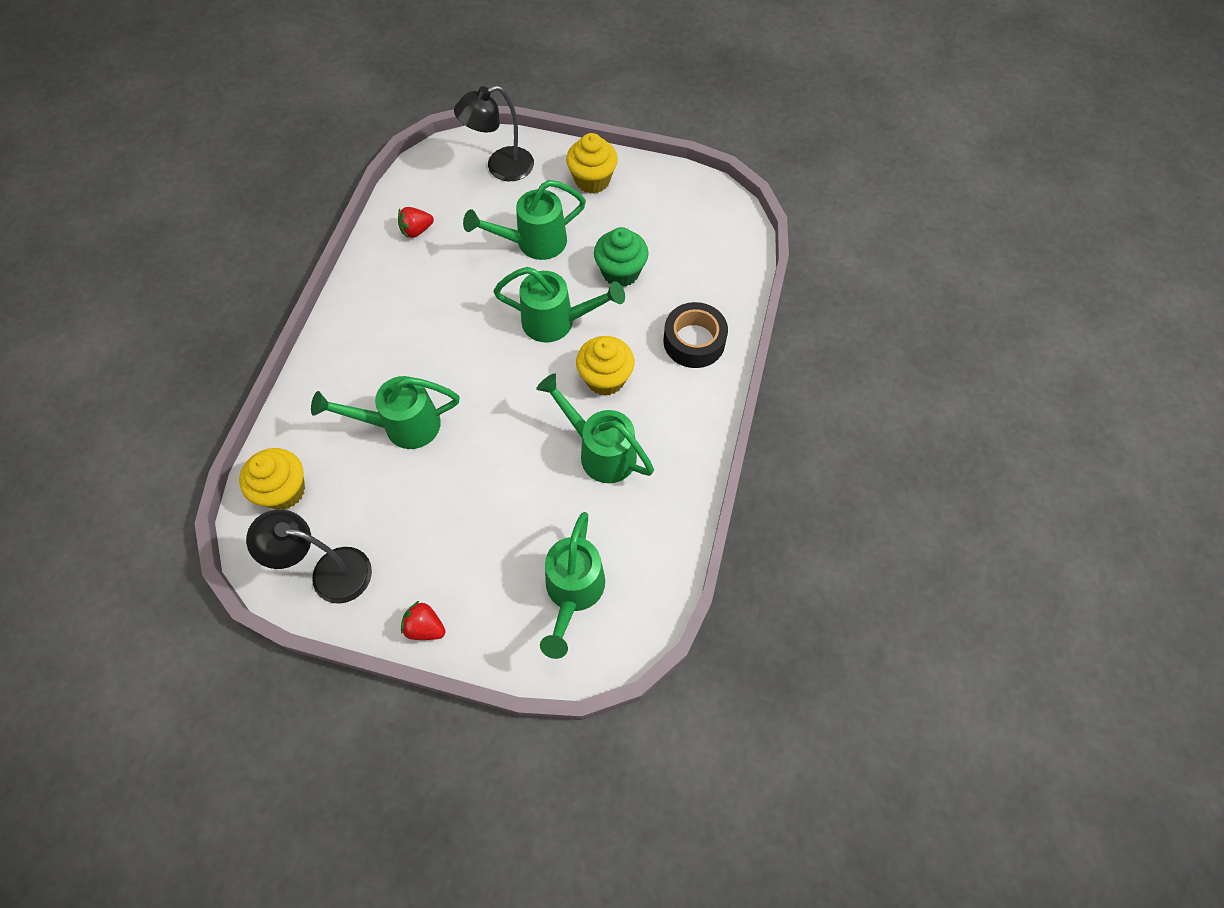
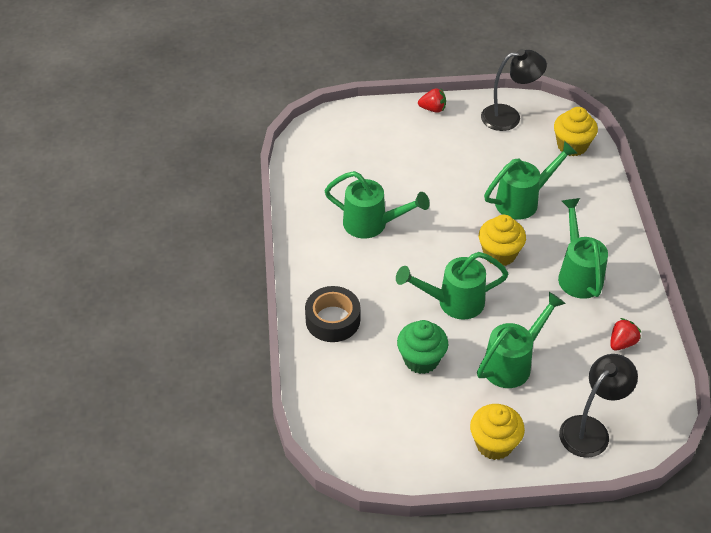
camera: 160 degrees right, 15 degrees down
(572, 593) = (351, 146): green watering can -> green watering can (578, 273)
(605, 379) = (392, 272): yellow cupcake -> yellow cupcake (499, 254)

